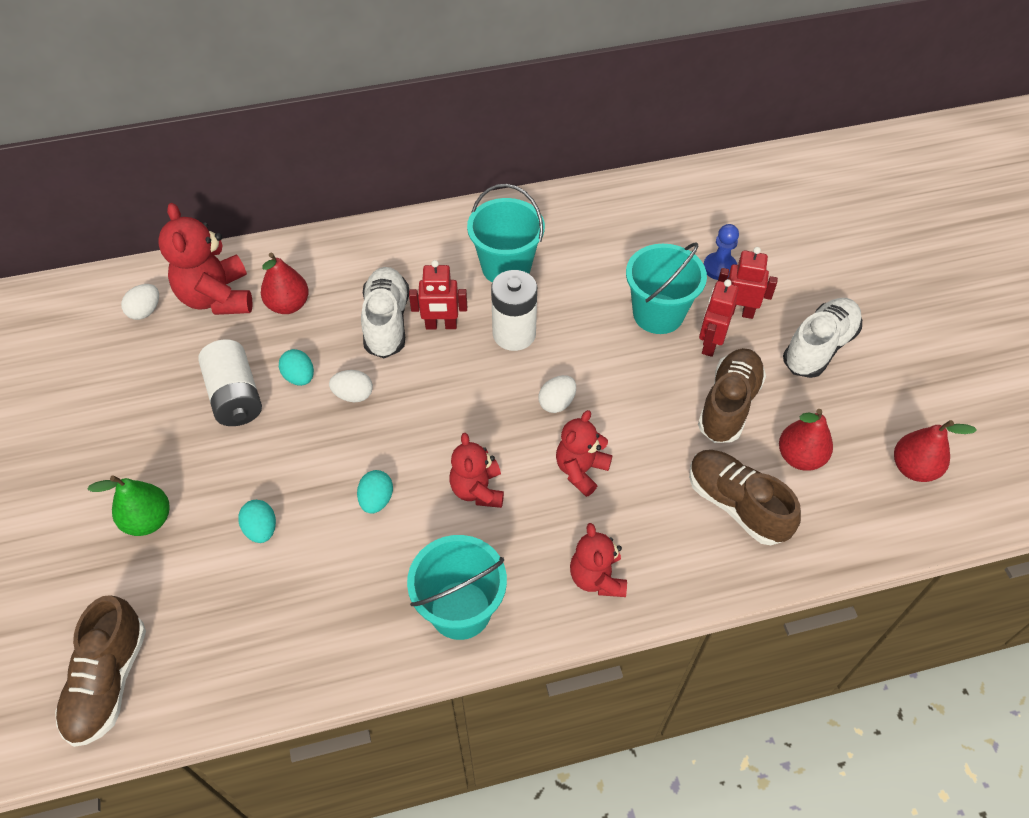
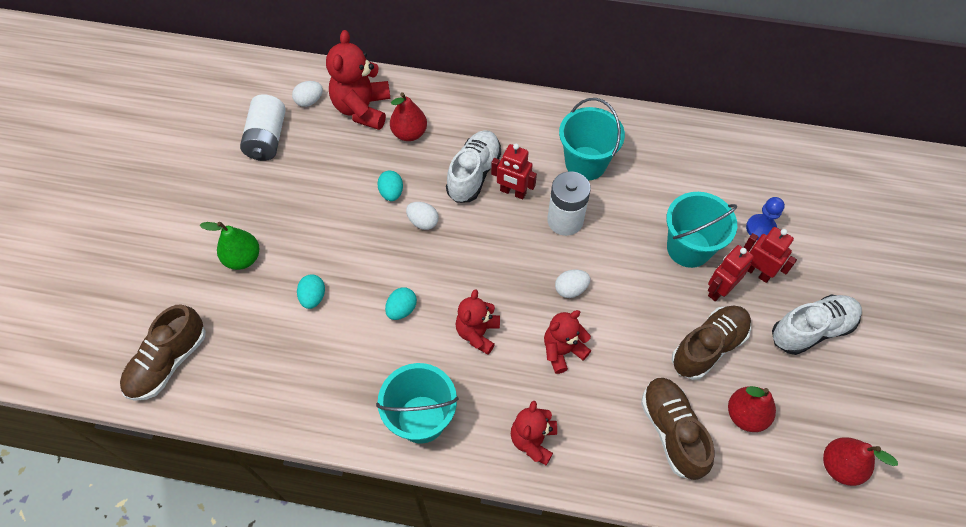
camera: 25 degrees right, 5 degrees up
(235, 396) = (341, 190): white battery -> white battery (267, 138)

